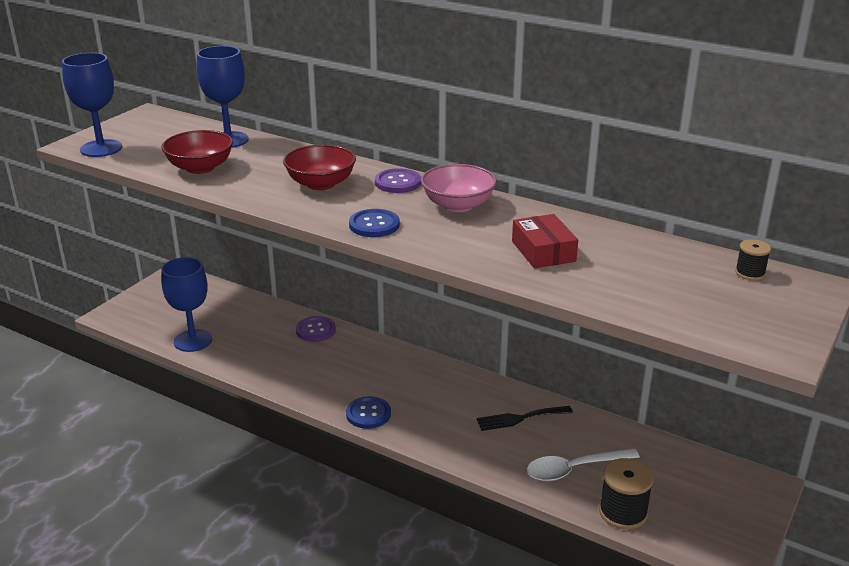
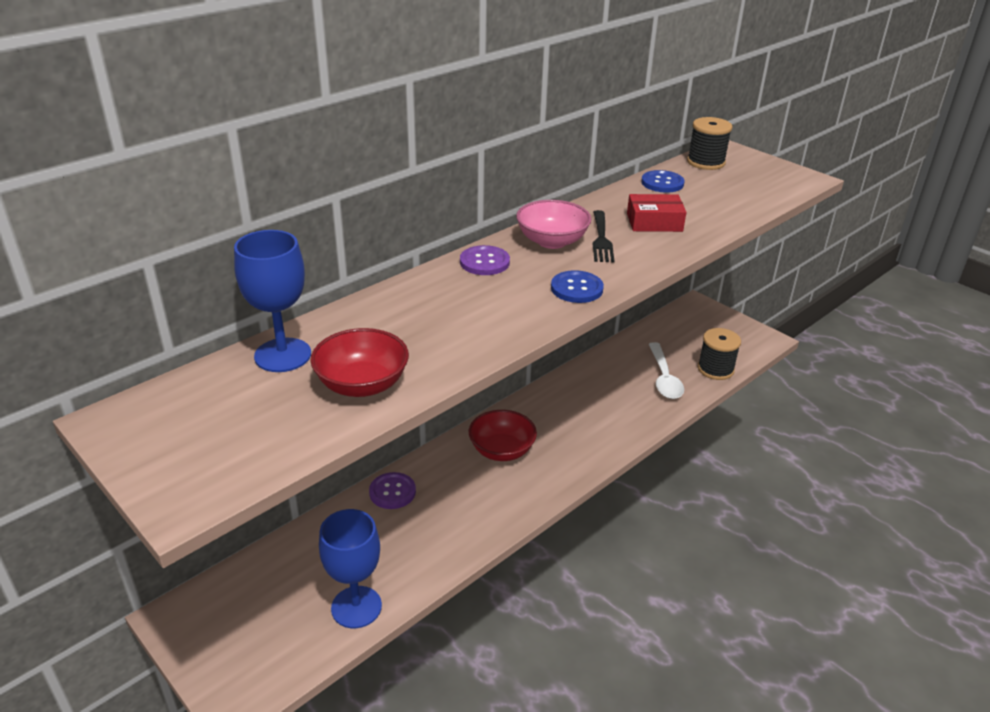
camera: 75 degrees left, 5 degrees up
(101, 148) = (221, 474): blue goblet -> none
(321, 184) = (462, 305): red bowl -> red bowl (501, 450)
(368, 414) = (558, 477): blue button -> blue button (662, 183)
(520, 418) = (593, 389): black fork -> black fork (601, 239)
(750, 273) = (705, 162): black spool -> black spool, size x1.78

